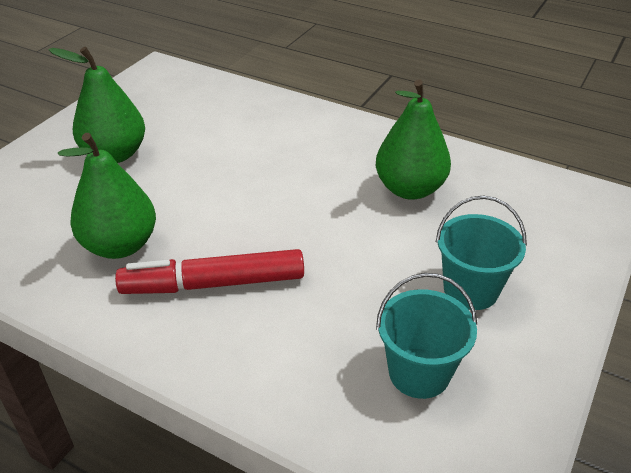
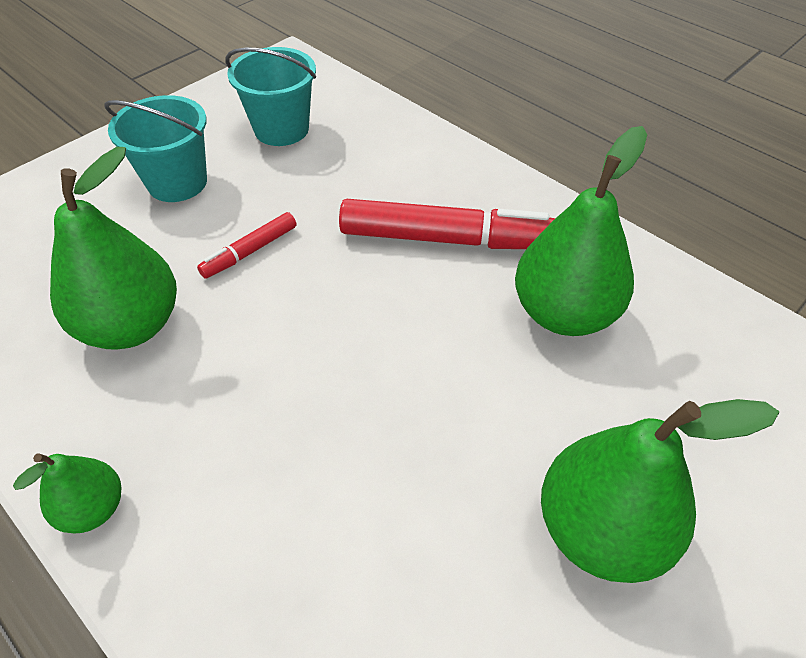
camera: 165 degrees left, 10 degrees up
(361, 124) = (93, 508): none -> green pear
(366, 245) = (250, 251): none -> red marker

